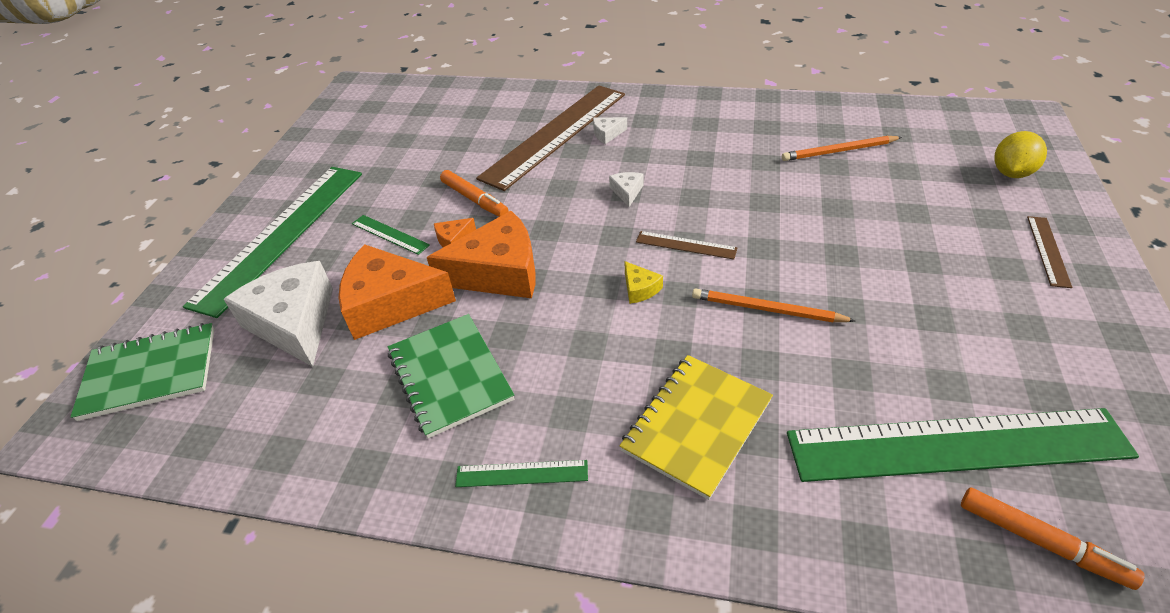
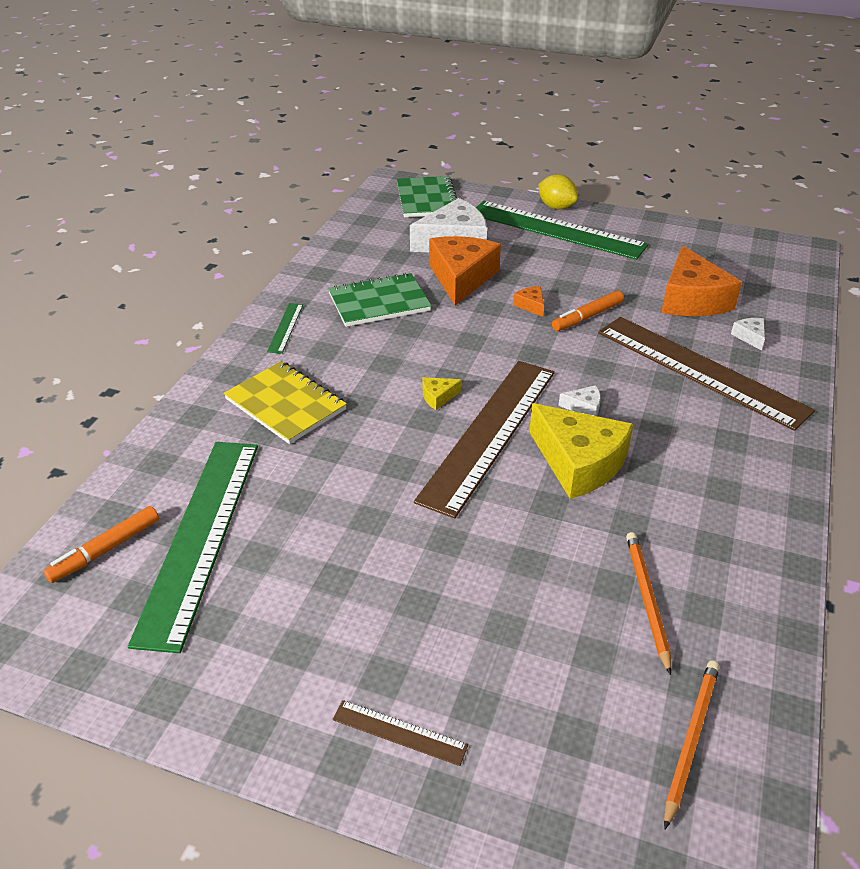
camera: 95 degrees right, 5 degrees down
(390, 234) = (545, 275): green ruler -> none
(498, 272) = (482, 326): orange cheese -> orange cheese (691, 299)
(607, 134) = (699, 406): white cheese -> white cheese (750, 337)
(686, 245) = (490, 433): brown ruler -> brown ruler, size x2.45
(705, 190) = (578, 463): none -> yellow cheese
(767, 309) = (387, 466): orange pencil -> orange pencil (690, 739)
(1011, 173) = (570, 780): yellow lemon -> yellow lemon (556, 207)

